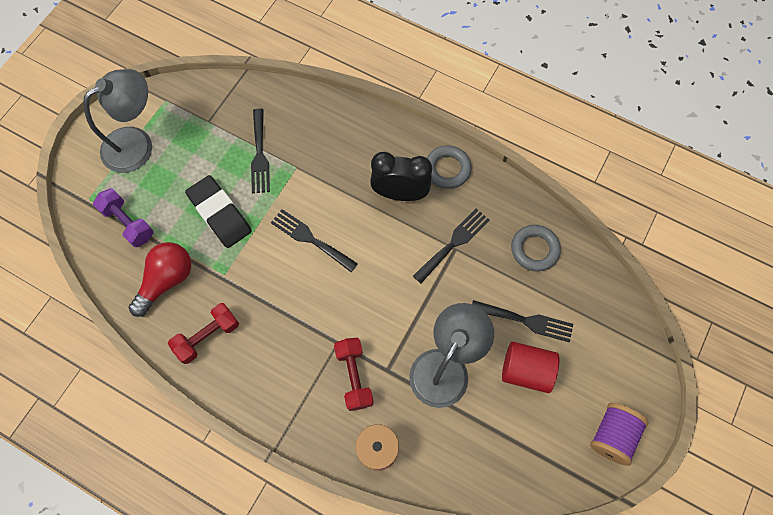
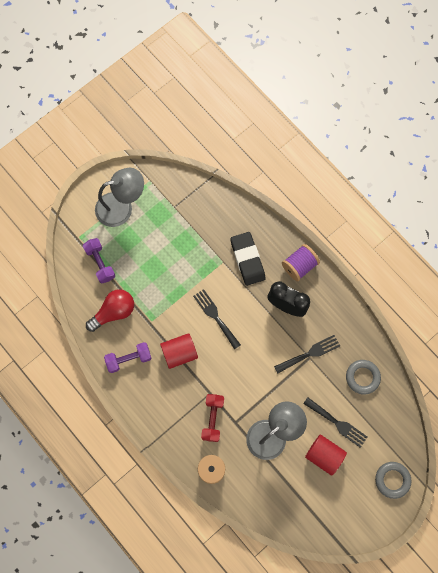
camera: 20 degrees right, 5 degrees up
(207, 336) = (128, 359): red dumbbell -> purple dumbbell
(220, 214) = (161, 278): black eraser -> black eraser (247, 259)
(260, 155) = (201, 244): black fork -> none
(277, 303) = (179, 353): none -> red cylinder
(447, 169) = (325, 299): grey ring -> grey ring (392, 480)
(612, 435) = (362, 516): purple spool -> purple spool (299, 266)

